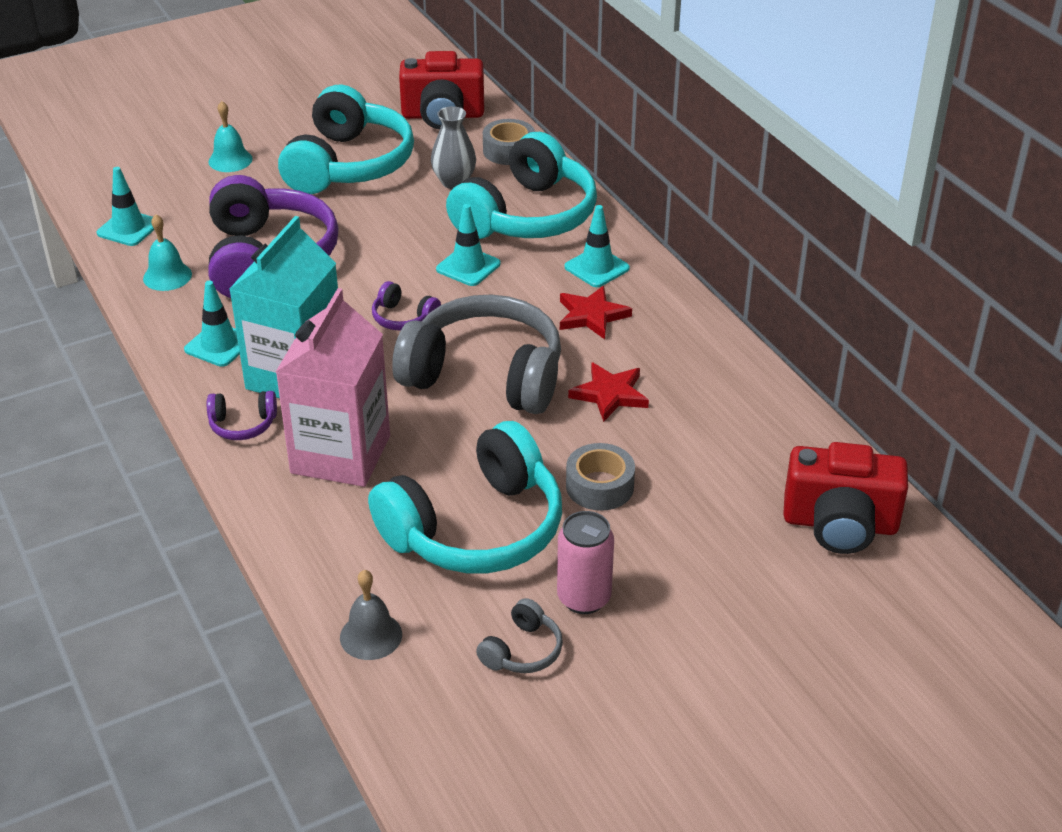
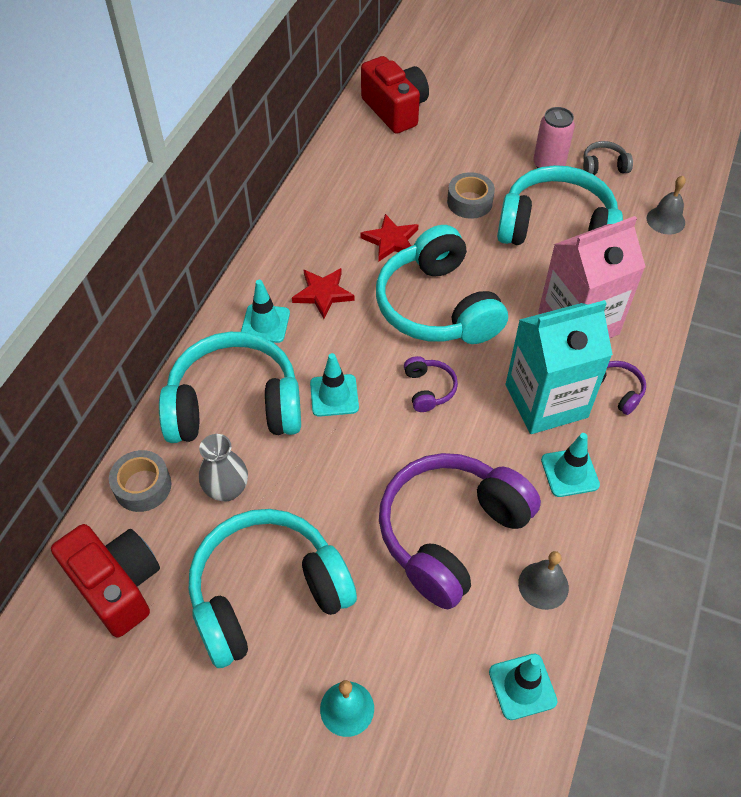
camera: 130 degrees left, 15 degrees up
(167, 276) = (543, 585): turquoise bell -> grey bell
(485, 376) = (437, 306): grey headphones -> turquoise headphones

